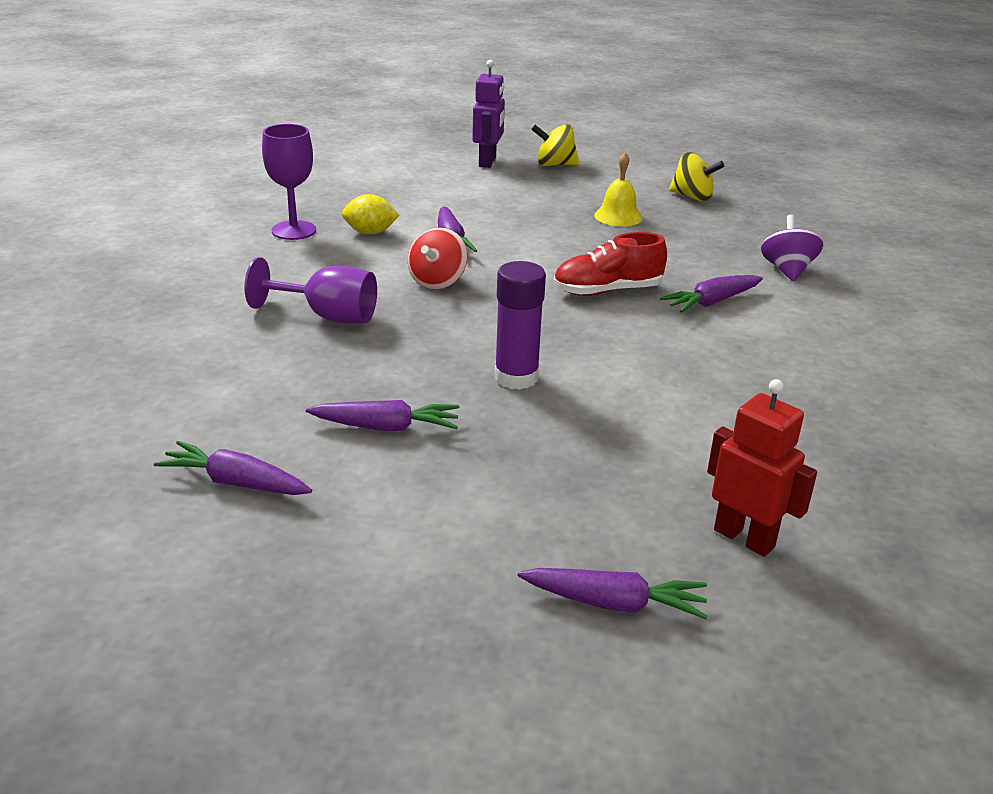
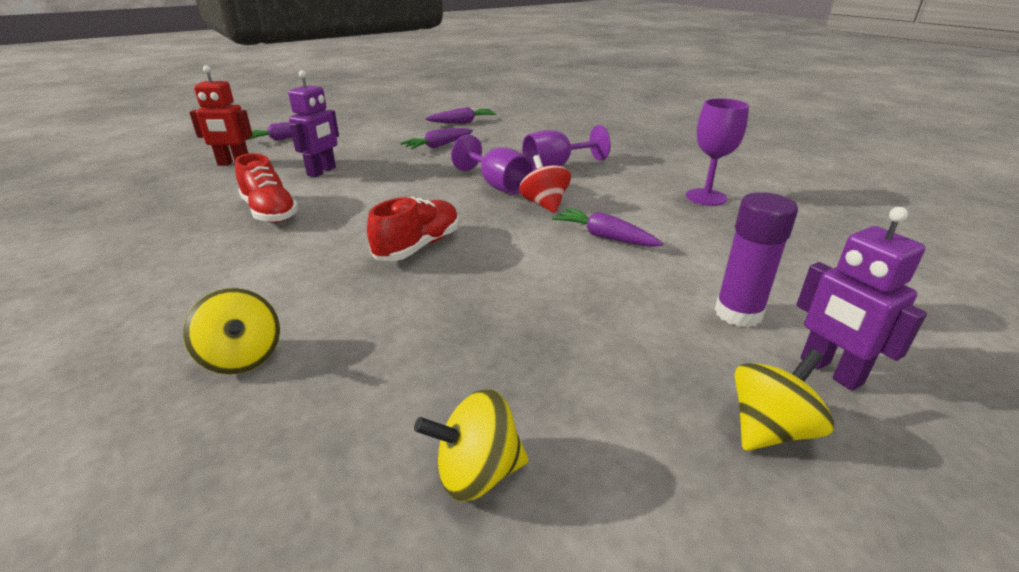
camera: 140 degrees right, 0 degrees up
(370, 232) = (665, 217): yellow lemon -> none
(438, 320) = (497, 185): none -> purple goblet
(516, 377) = (408, 178): purple glue stick -> purple glue stick (738, 313)
(614, 444) = (322, 171): none -> purple robot
(618, 216) = (522, 349): yellow bell -> none
(711, 302) = (316, 274): purple carrot -> none
(724, 391) = (270, 212): none -> red shoe
(787, 270) = (242, 357): purple spinning top -> yellow spinning top

